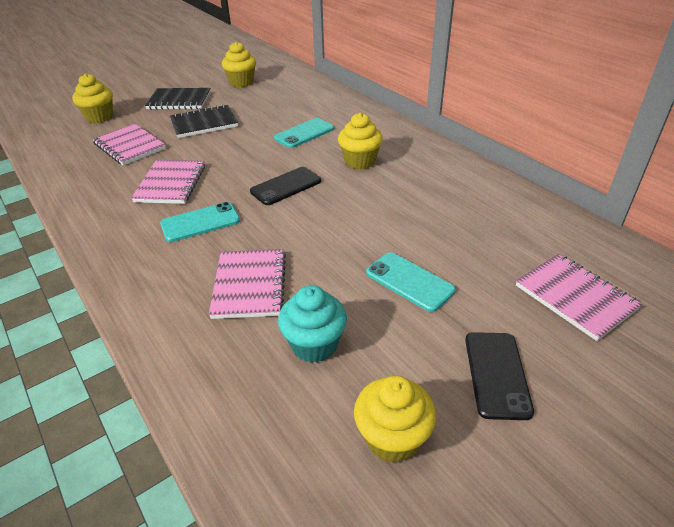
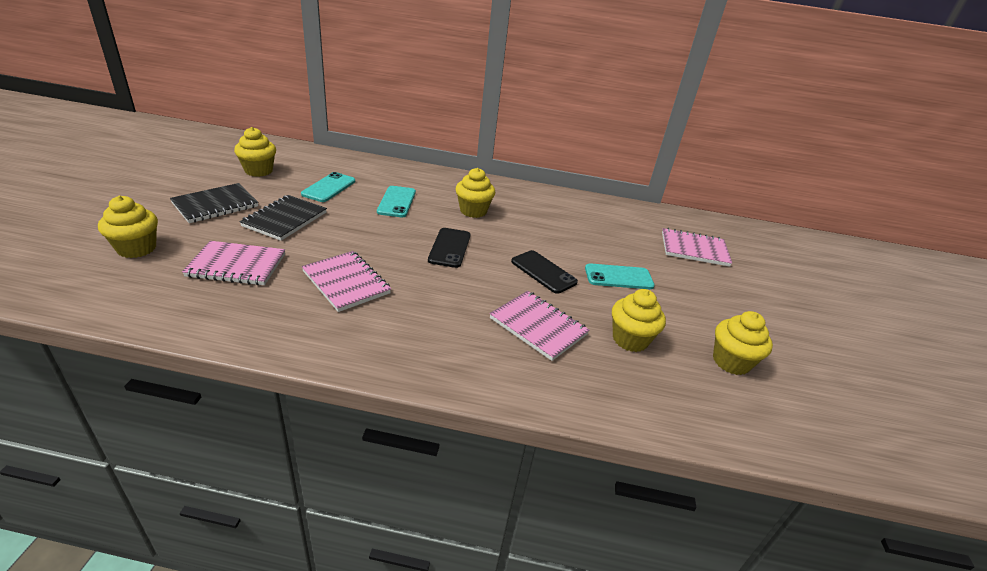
camera: 50 degrees left, 5 degrees down
(200, 222) = (428, 301): turquoise phone -> turquoise phone (329, 187)
(314, 345) = (630, 339): turquoise cupcake -> yellow cupcake
(497, 374) = (720, 304): black phone -> black phone (543, 272)

